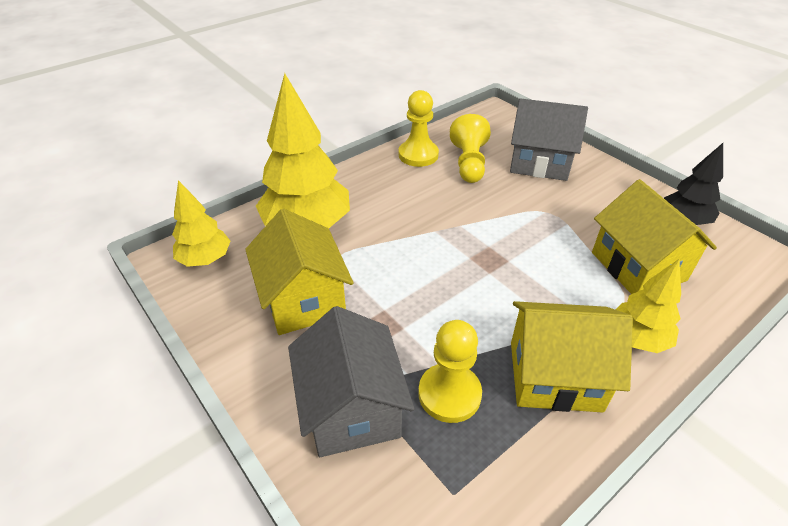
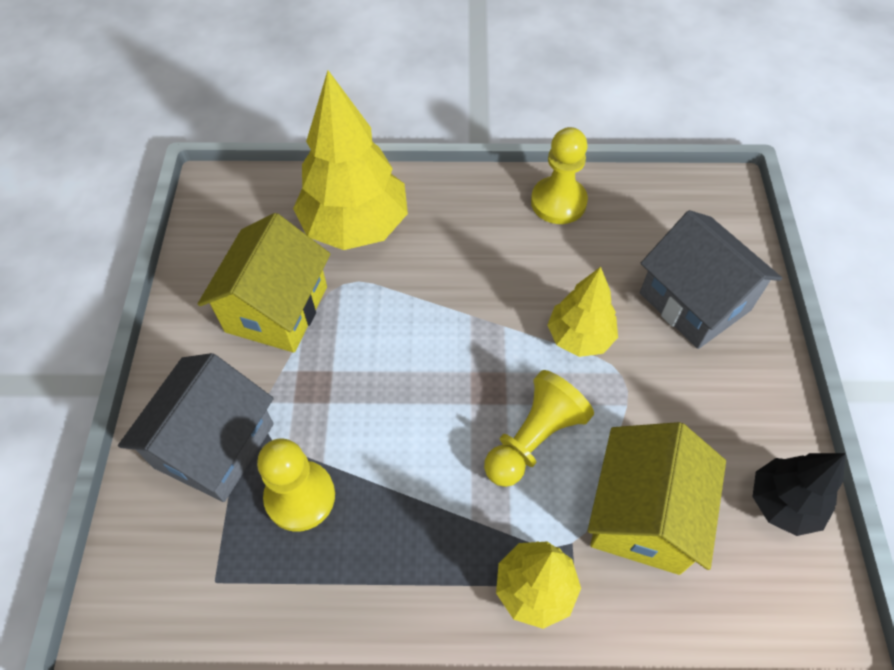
camera: 40 degrees right, 15 degrees up
(205, 259) = (238, 208): yellow tree -> yellow tree (579, 337)
(469, 163) = (605, 249): yellow pawn -> yellow pawn (534, 439)
(555, 376) = (408, 556): yellow house -> none

